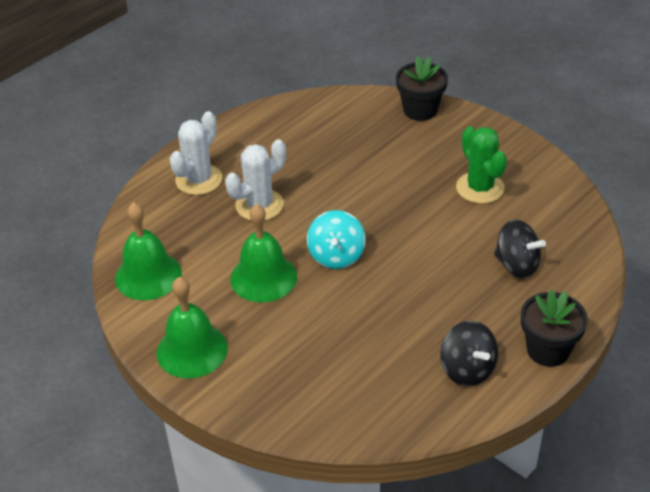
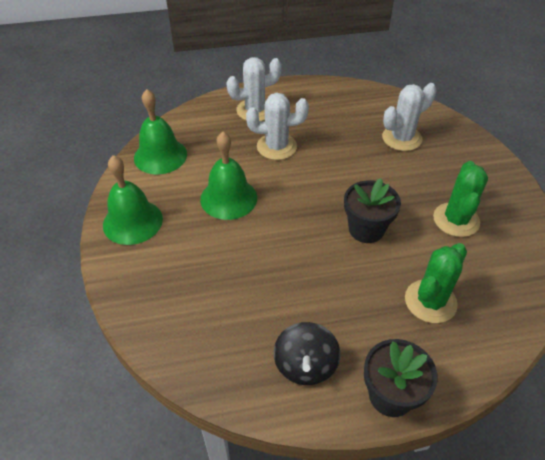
camera: 35 degrees right, 5 degrees up
(336, 256) = (293, 211): turquoise spinning top -> none
(369, 137) = (401, 138): none -> white cactus
(420, 110) = (460, 137): black flower pot -> black flower pot (366, 229)
(516, 265) = (430, 301): black spinning top -> green cactus

